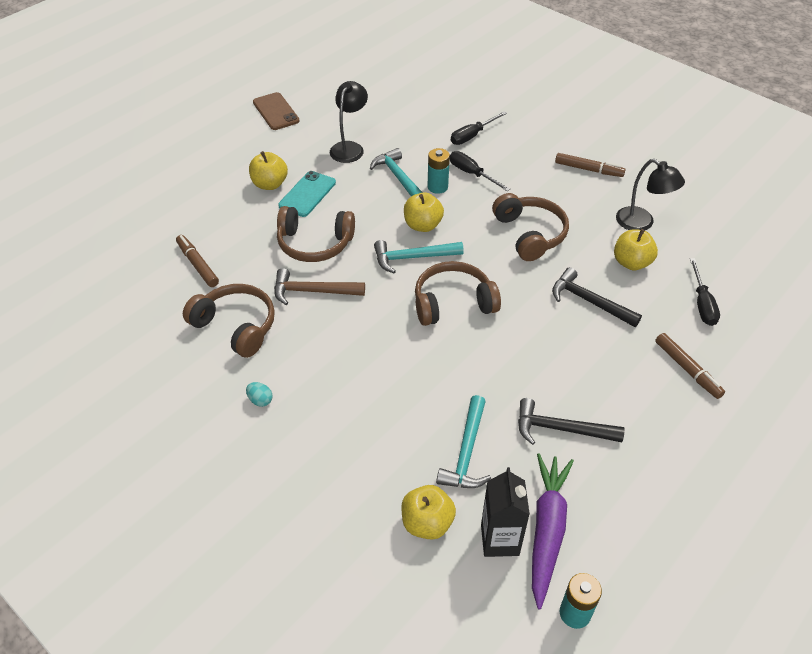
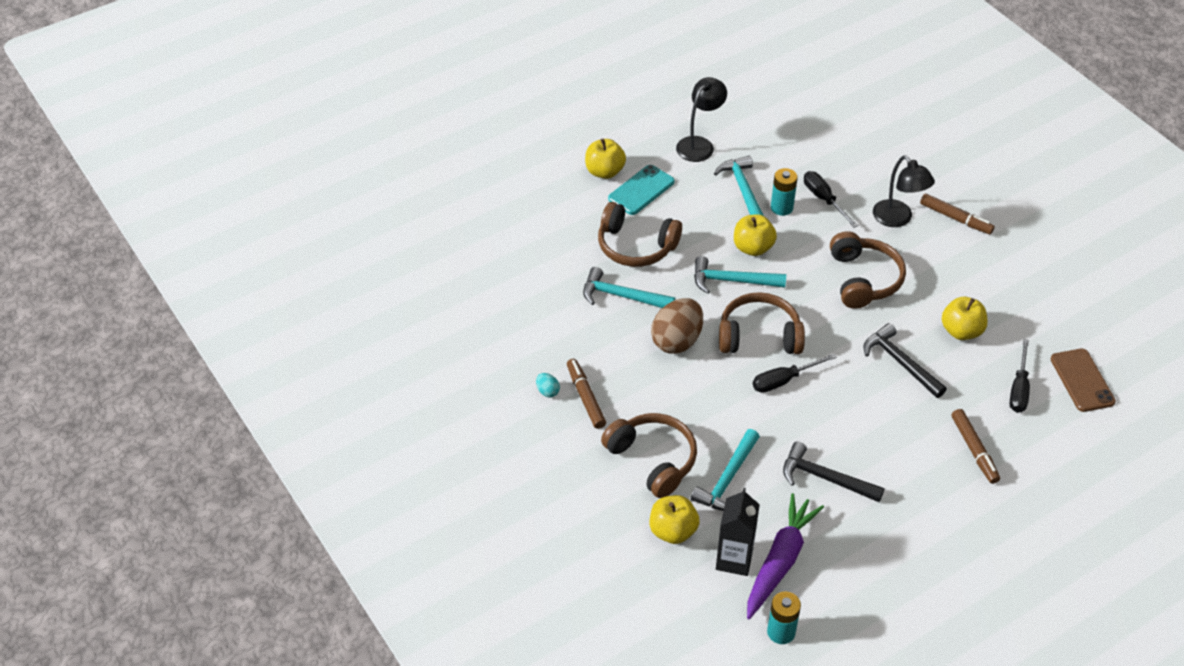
camera: 15 degrees right, 0 degrees up
(198, 265) = (514, 246): brown marker -> brown marker (585, 397)
(236, 326) = (539, 316): brown headphones -> brown headphones (653, 459)
(276, 112) = (630, 86): brown phone -> brown phone (1082, 380)
(313, 291) = (622, 296): brown hammer -> turquoise hammer
(377, 323) = (677, 341): none -> brown egg
(472, 136) = (839, 154): black screwdriver -> black screwdriver (784, 380)
(641, 223) = (990, 290): black lamp -> black lamp (897, 219)

